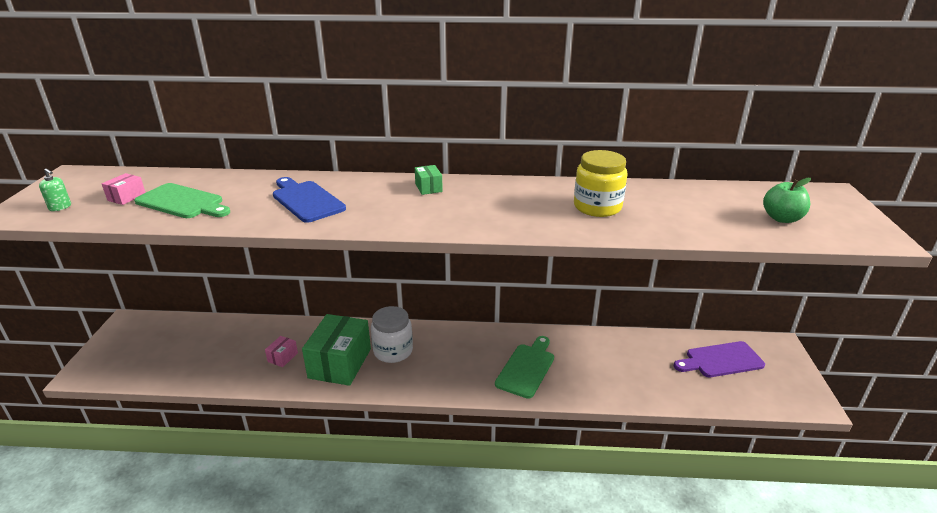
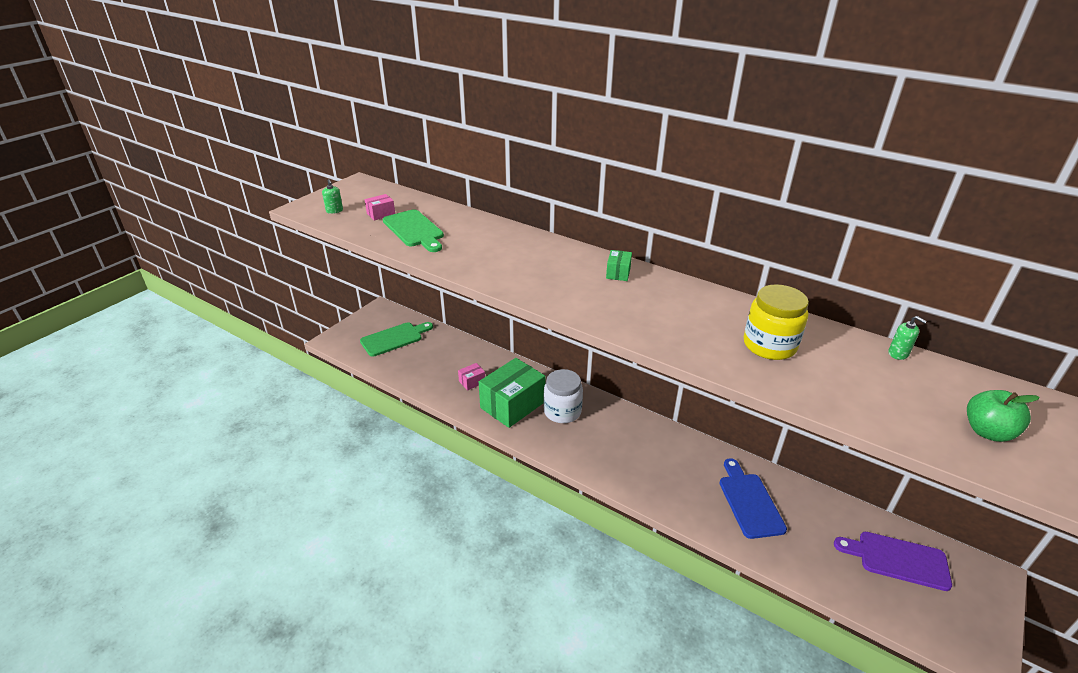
camera: 30 degrees right, 5 degrees up
(306, 200) = (505, 255): blue cutting board -> blue cutting board (749, 502)
(526, 368) = (673, 477): green cutting board -> green cutting board (394, 338)
(685, 187) = (898, 354): none -> green soap dispenser

